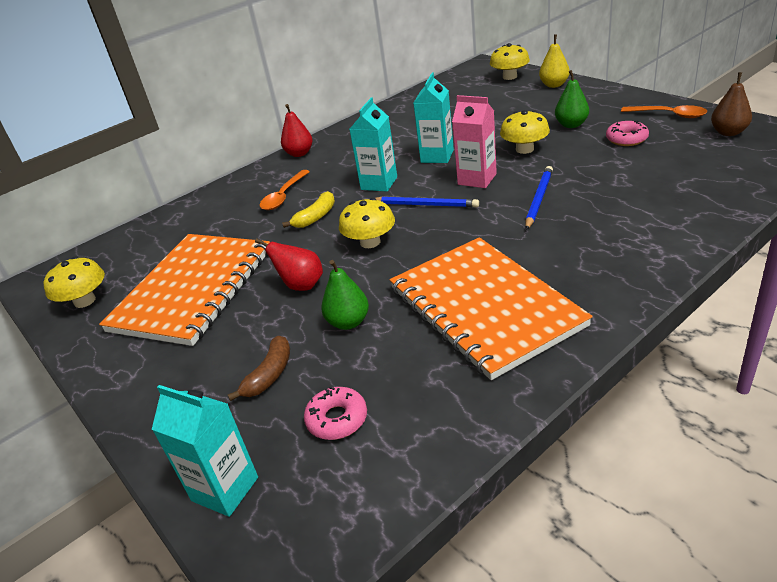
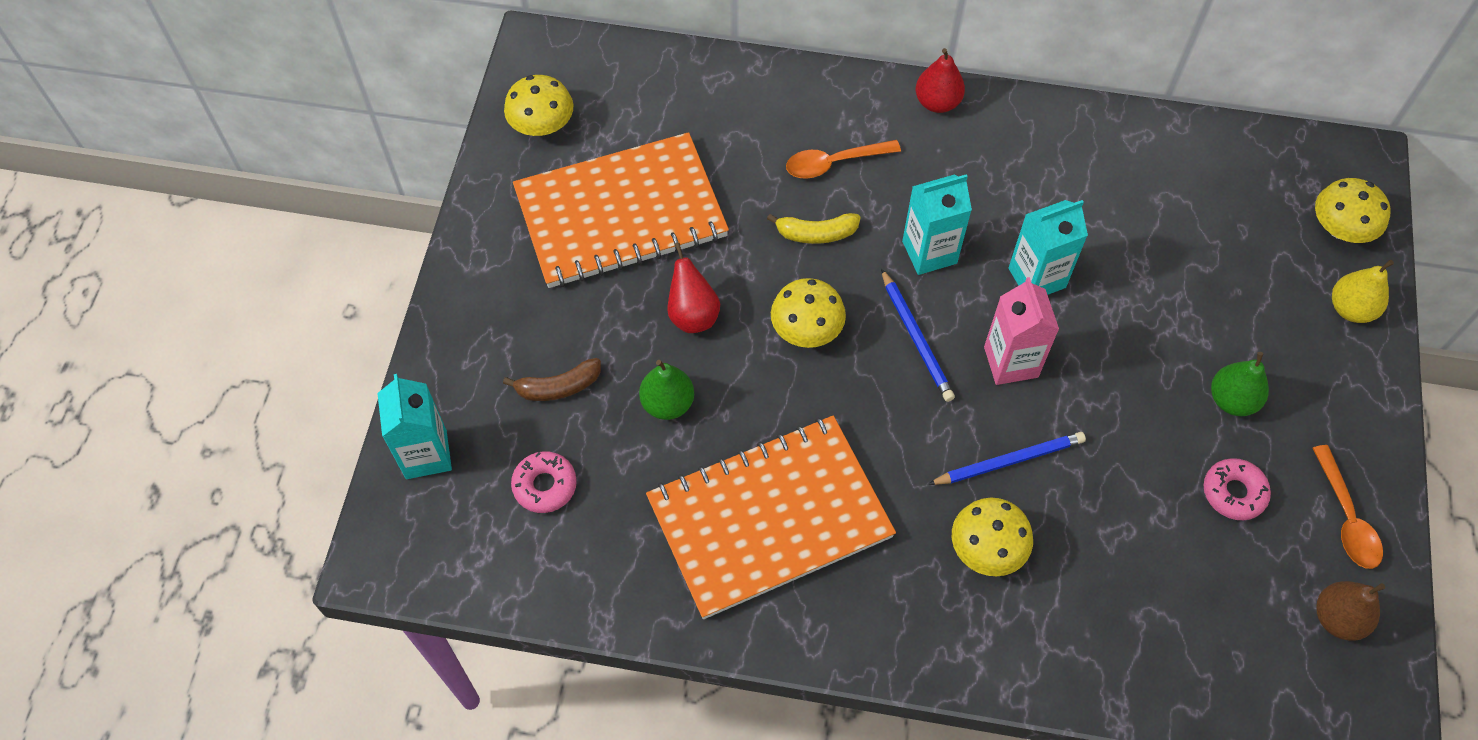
camera: 45 degrees right, 25 degrees up
(484, 307) = (769, 518): orange notebook -> orange notebook turned 45 degrees clockwise
(524, 149) = (1123, 376): yellow mushroom -> yellow mushroom (987, 548)

